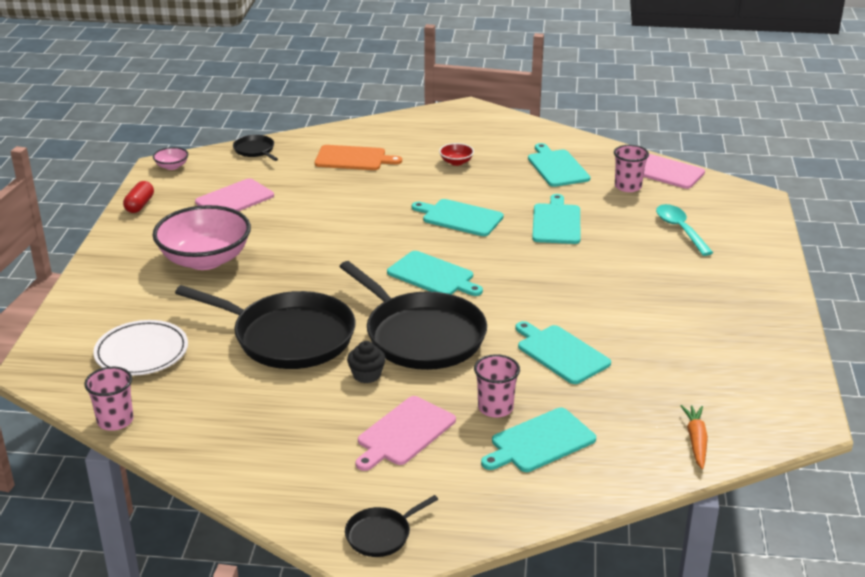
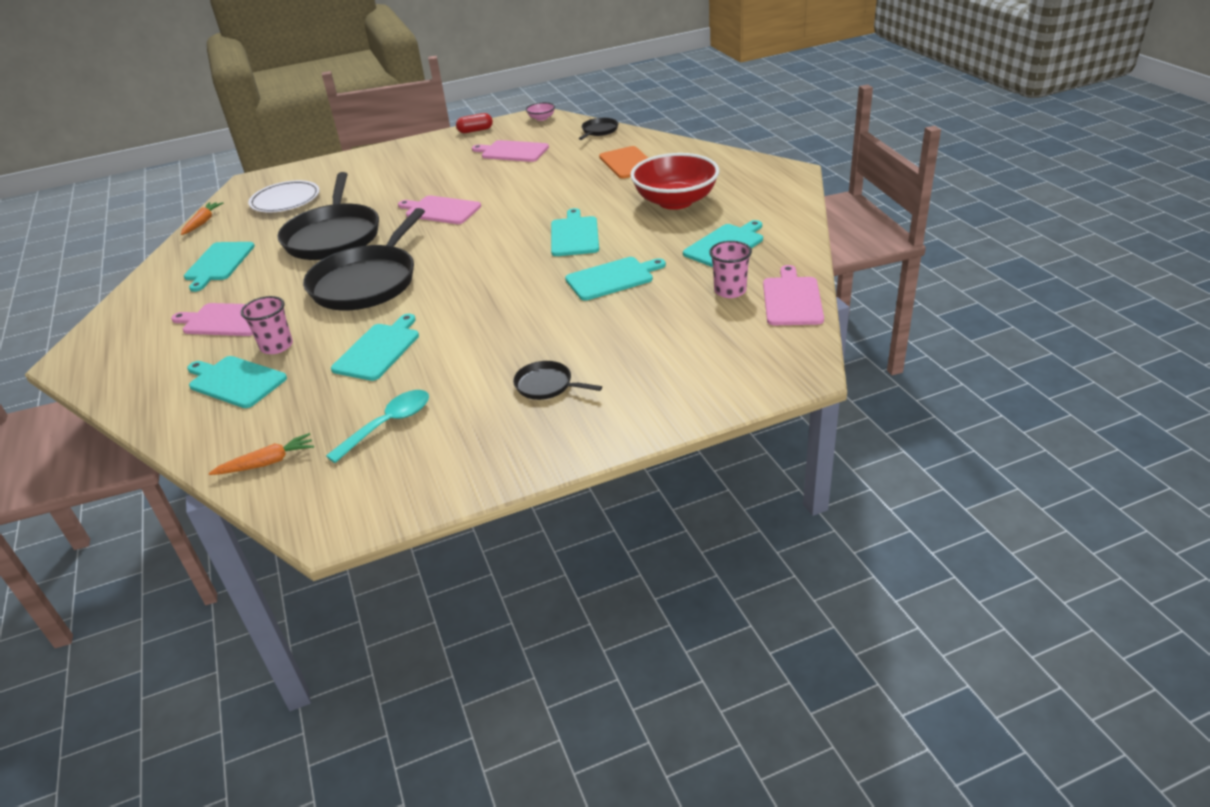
camera: 65 degrees right, 5 degrees up
(115, 421) = (203, 222): pink cup -> orange carrot
(205, 259) = (419, 175): pink bowl -> none
(314, 266) = (440, 210): none -> pink cutting board
(366, 375) = (298, 280): black cupcake -> none
(381, 535) = (96, 353): black pan -> black pan (546, 385)
(433, 275) = (465, 256): turquoise cutting board -> turquoise cutting board (219, 263)
(456, 162) = (675, 201): red bowl -> red bowl, size x2.41
(680, 229) = (668, 345): turquoise spoon -> turquoise spoon (388, 424)

